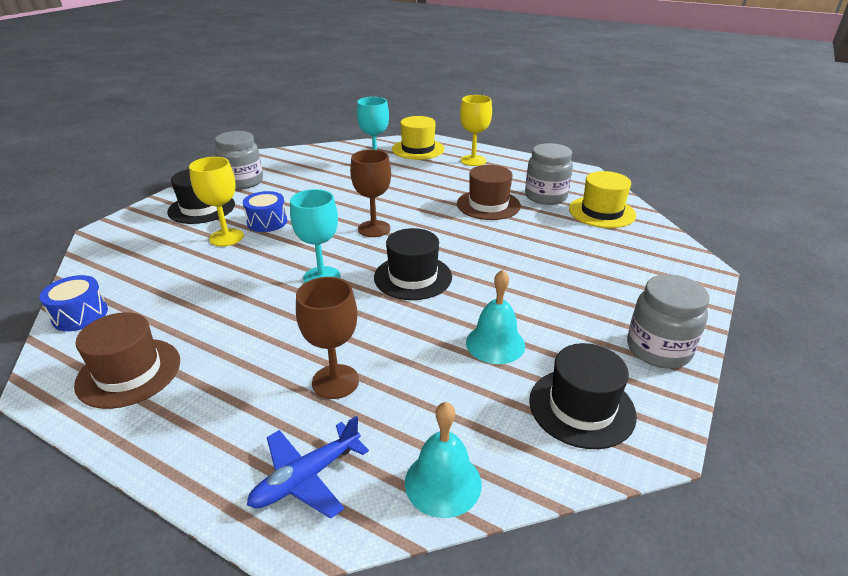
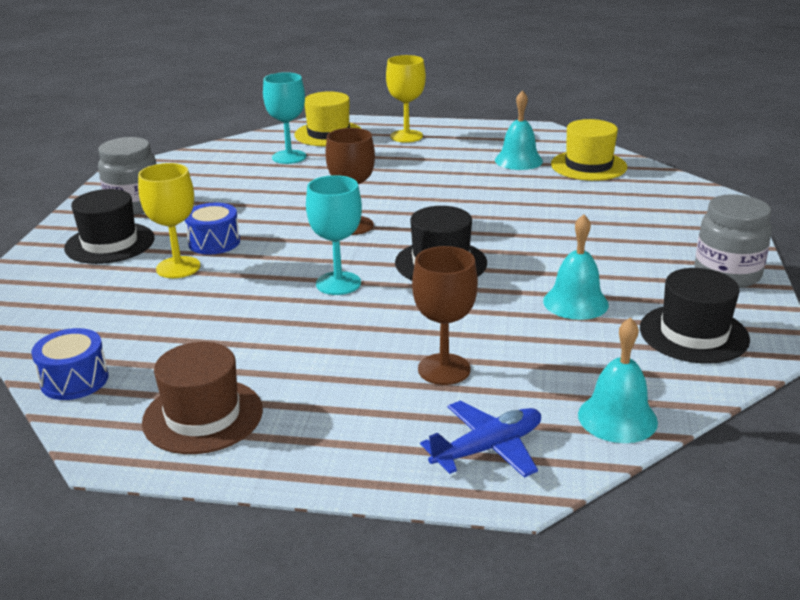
camera: 20 degrees left, 5 degrees down
(306, 478) = (488, 448): blue plane -> blue plane turned 150 degrees counterclockwise
(488, 205) = (463, 179): brown hat -> none
(545, 196) = (518, 160): grey jar -> turquoise bell

